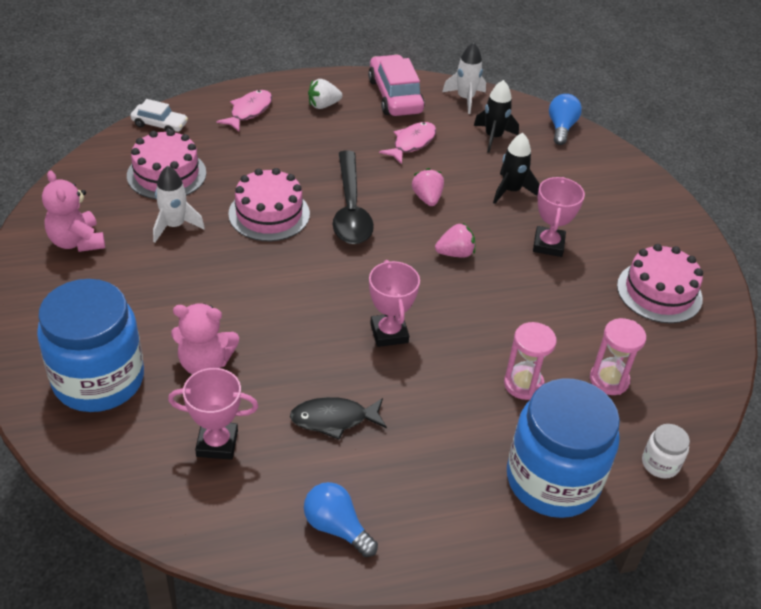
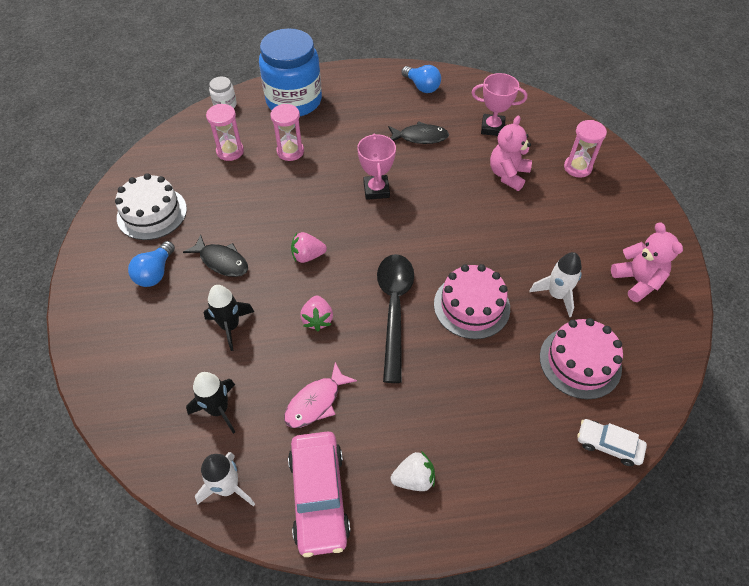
camera: 170 degrees left, 10 degrees up
(98, 379) = (577, 167): blue jar -> pink hourglass
(205, 363) = (508, 175): pink teddy bear -> pink teddy bear turned 75 degrees counterclockwise
(249, 111) = (506, 468): pink fish -> none
(548, 245) = (222, 261): pink trophy -> black fish
(561, 128) = (130, 424): blue light bulb -> blue light bulb (155, 273)
(659, 292) = (152, 213): pink cake -> white cake

